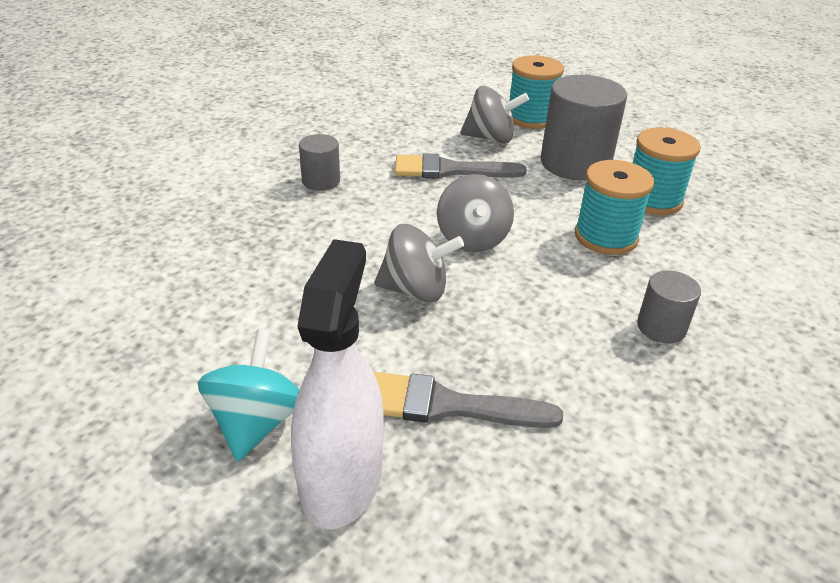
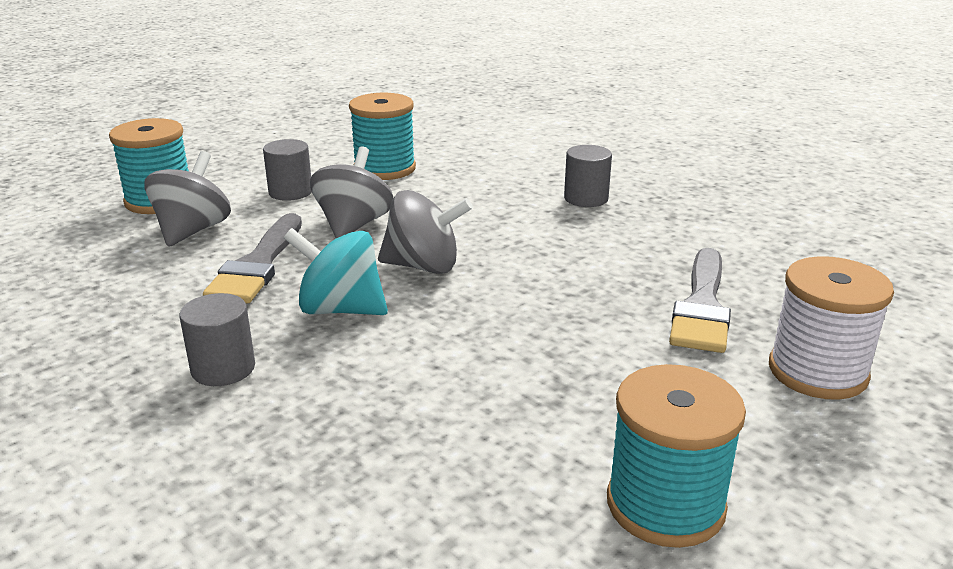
camera: 80 degrees left, 10 degrees down
(256, 422) = (753, 428): turquoise spinning top -> turquoise spinning top (340, 309)
(341, 480) = (817, 372): white spray bottle -> white spool
(415, 290) = (516, 309): grey spinning top -> grey spinning top (353, 225)
(575, 163) = (290, 192): grey cylinder -> grey cylinder, size x0.51
(605, 237) = (442, 199): turquoise spool -> turquoise spool (665, 505)

